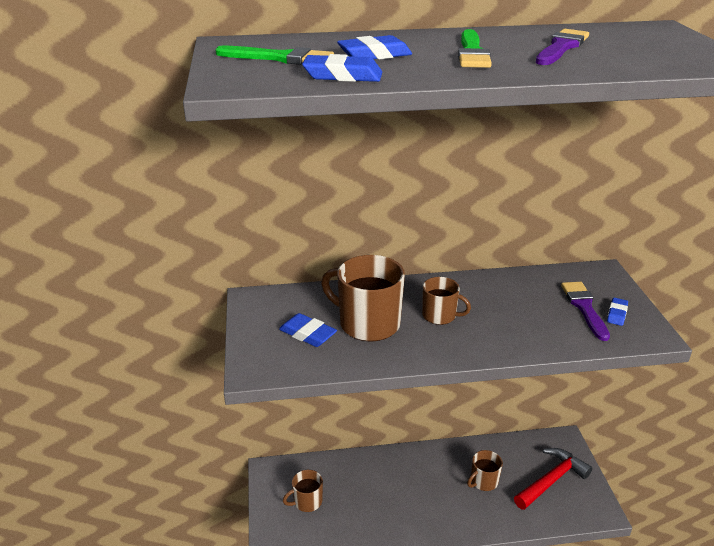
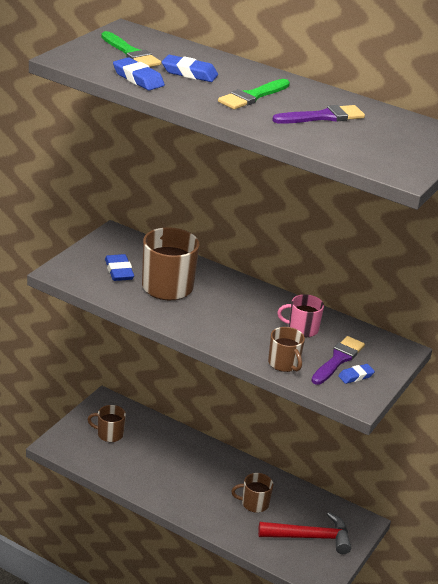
camera: 35 degrees right, 0 degrees up
(440, 315) = (223, 308): brown mug -> brown mug (284, 364)
(521, 297) = (302, 329): none -> pink mug

